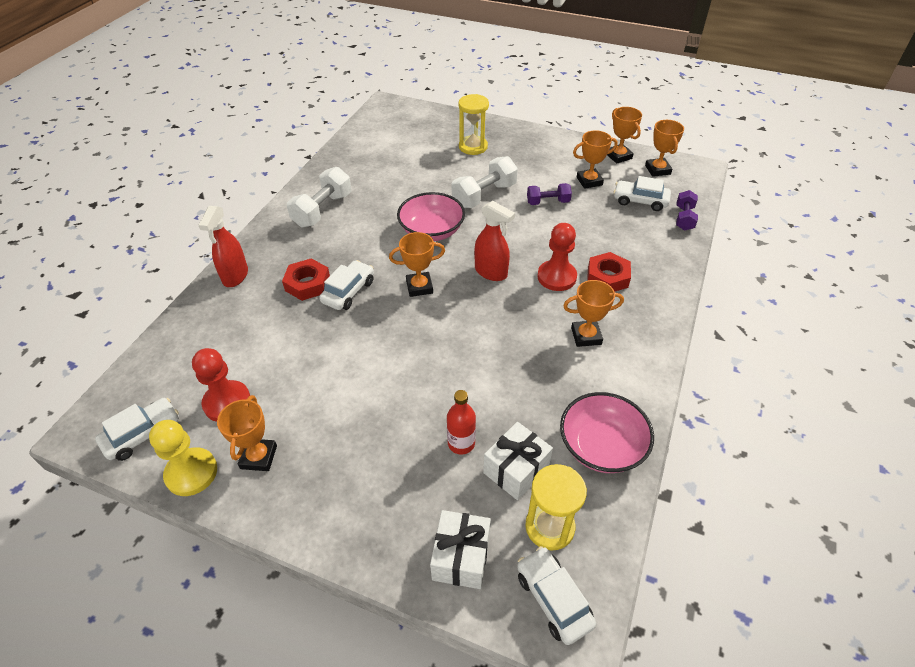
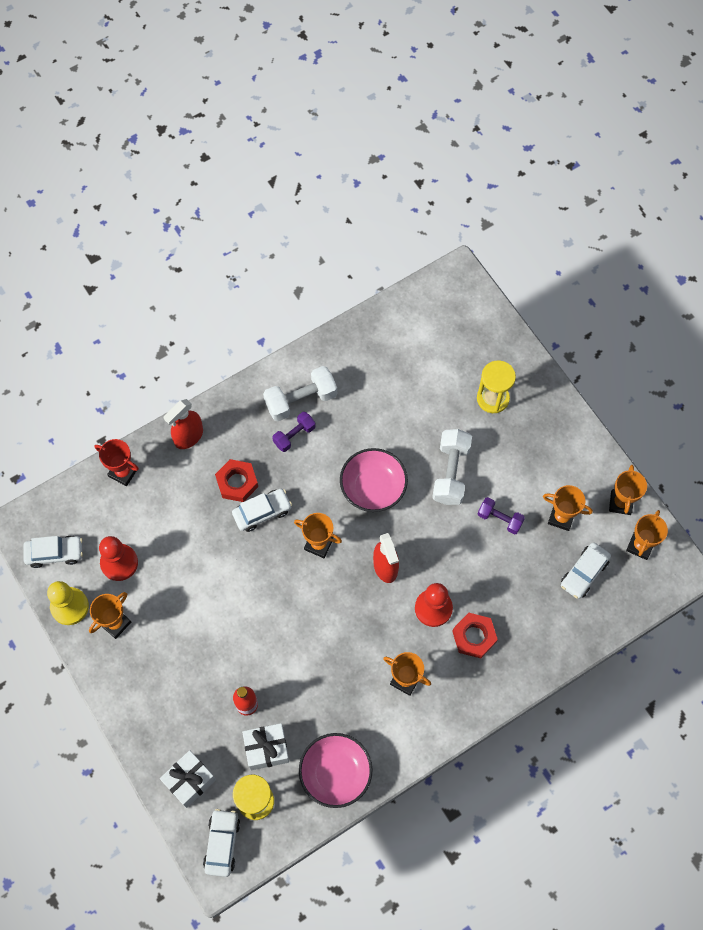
camera: 35 degrees right, 20 degrees up
(183, 331) = (123, 472): none -> red trophy
(484, 195) = (451, 473): white dumbbell -> white dumbbell turned 75 degrees counterclockwise
(640, 201) = (584, 573): white car -> white car turned 105 degrees counterclockwise
(684, 218) = (603, 620): purple dumbbell -> purple dumbbell (294, 435)

